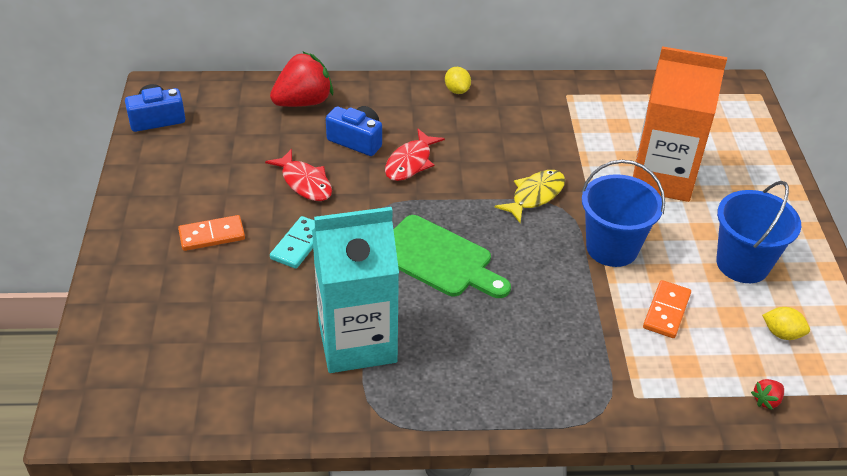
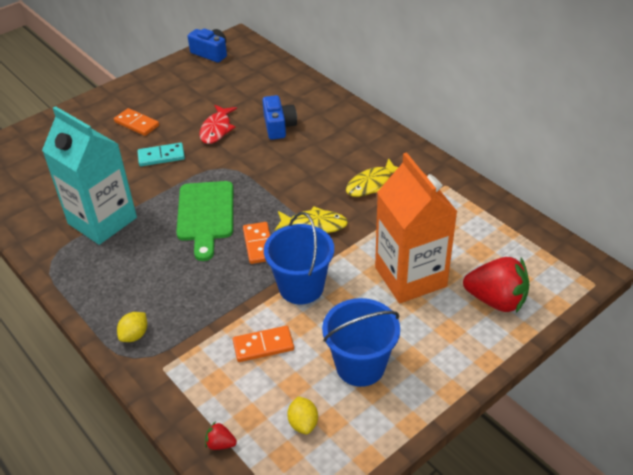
camera: 55 degrees right, 0 degrees up
(303, 102) = (289, 89): red strawberry -> red strawberry (496, 300)
(410, 162) = (283, 157): red fish -> none
(457, 90) = (382, 137): yellow lemon -> yellow lemon (135, 335)
(517, 132) = (371, 184): none -> yellow fish
(524, 245) = (259, 244): none -> orange domino

